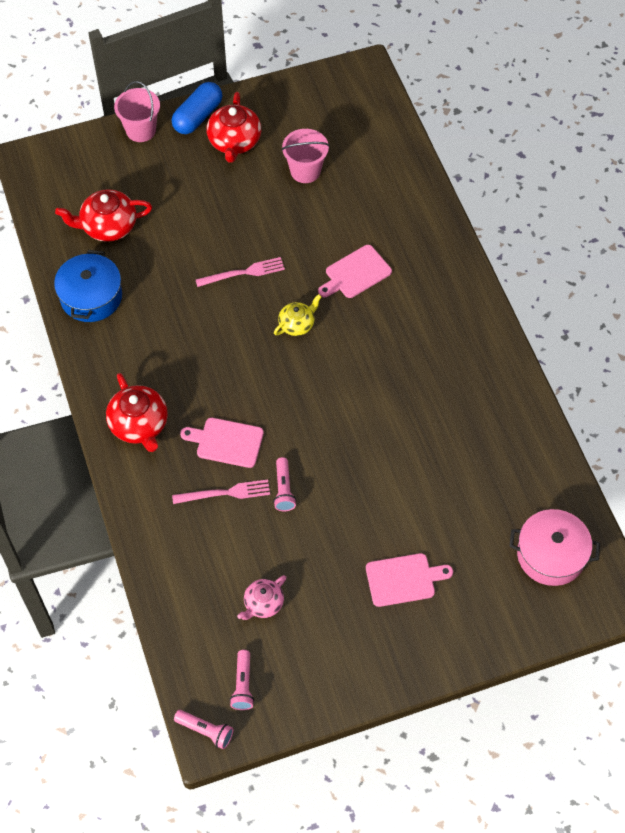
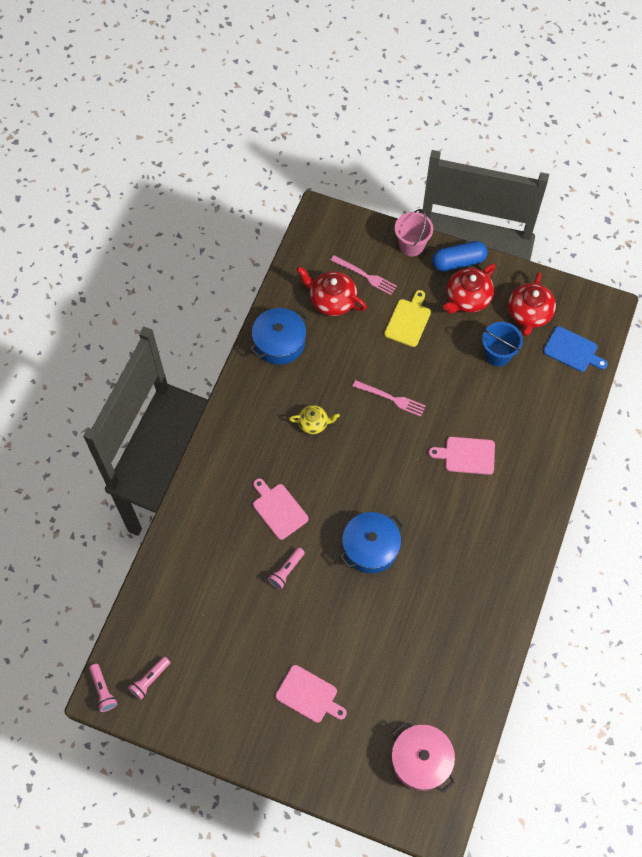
camera: 40 degrees right, 5 degrees up
(139, 425) = (235, 454): red teapot -> red teapot (529, 314)
(197, 196) = (408, 321): none -> yellow cutting board
(225, 493) = (248, 543): pink fork -> pink fork (365, 276)
(263, 604) = (207, 637): pink teapot -> none
(297, 324) = (395, 462): yellow teapot -> yellow teapot (313, 423)
(305, 171) = (497, 354): pink bucket -> blue bucket
(342, 412) = (370, 547): none -> blue pot
(367, 124) = (572, 350): none -> blue cutting board

